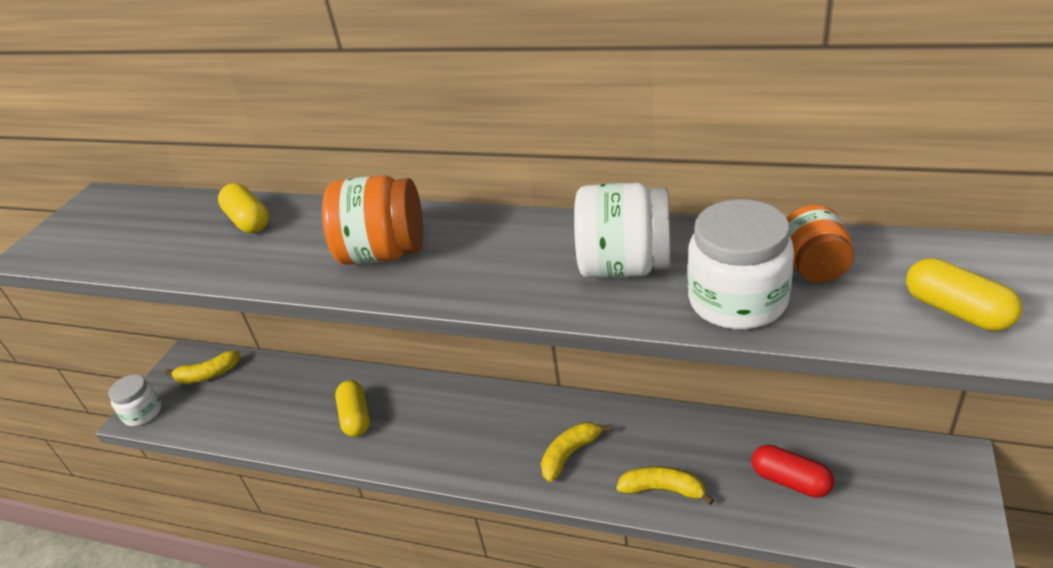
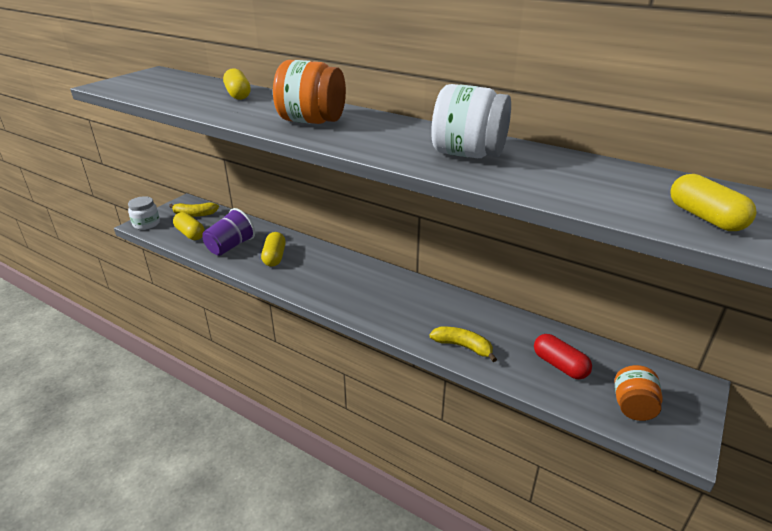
camera: 10 degrees right, 5 degrees down
(216, 412) = (190, 234): none -> yellow capsule
(285, 417) = (230, 246): none -> purple cup
(570, 454) = (407, 311): yellow banana -> none
(737, 301) = (539, 183): white jar -> none
(813, 267) = (605, 178): orange jar -> orange jar (633, 407)

